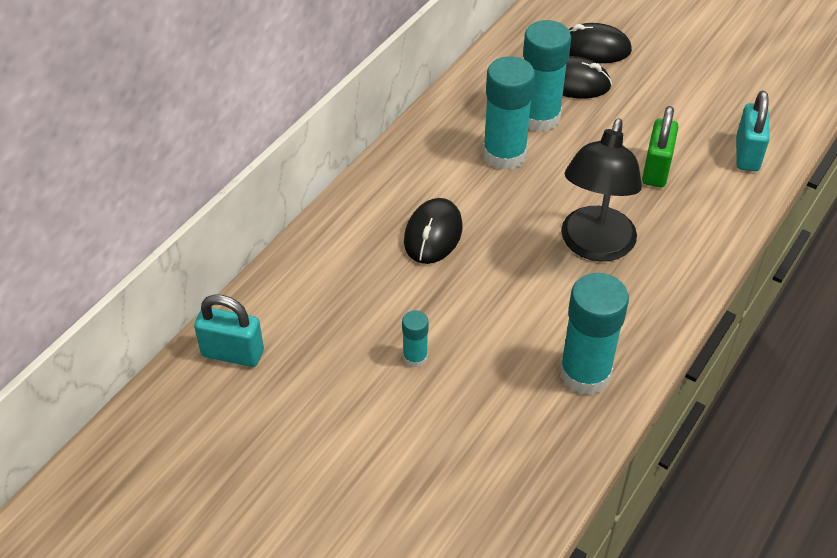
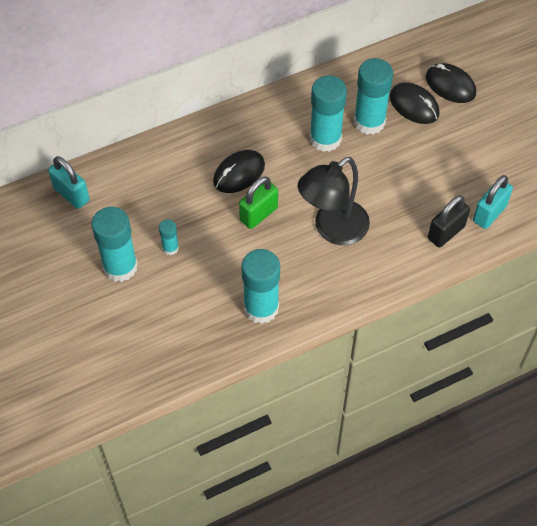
camera: 30 degrees right, 10 degrees up
(366, 411) = (120, 267): none -> turquoise glue stick
(656, 170) = (417, 196): green padlock -> green padlock (258, 214)
(720, 193) = (446, 232): none -> black padlock

